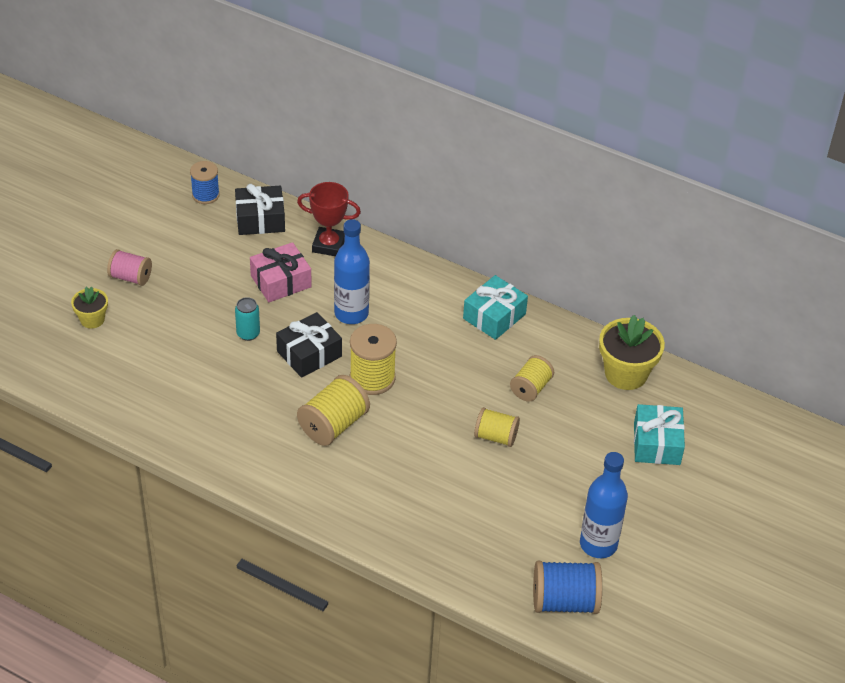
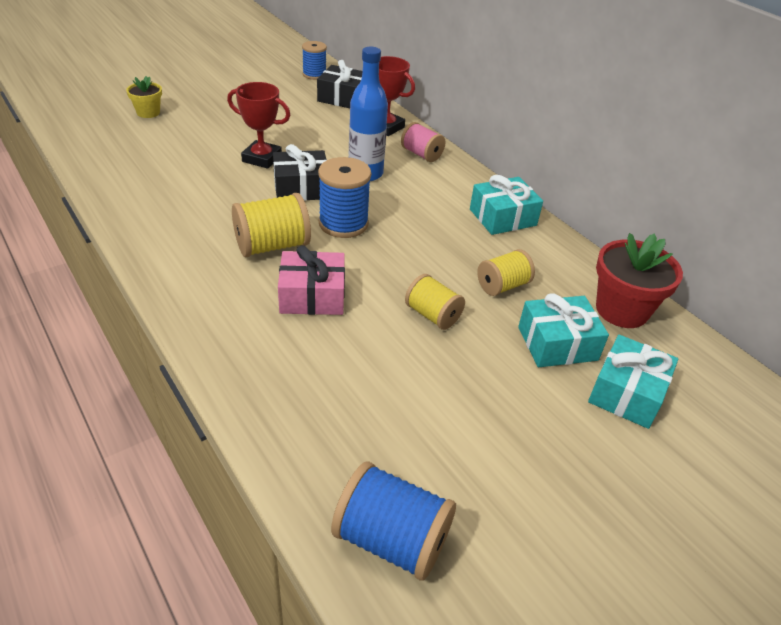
camera: 25 degrees right, 5 degrees down
(131, 277) = (206, 99): pink spool -> pink spool (421, 154)
(248, 333) = (262, 158): turquoise can -> red trophy
(281, 281) = (323, 136): pink gift -> pink gift (312, 296)
(372, 378) = (343, 223): yellow spool -> blue spool
(594, 423) = (557, 343): none -> turquoise gift
(598, 544) = (484, 482): blue bottle -> none
(626, 374) = (621, 310): yellow flower pot -> red flower pot

